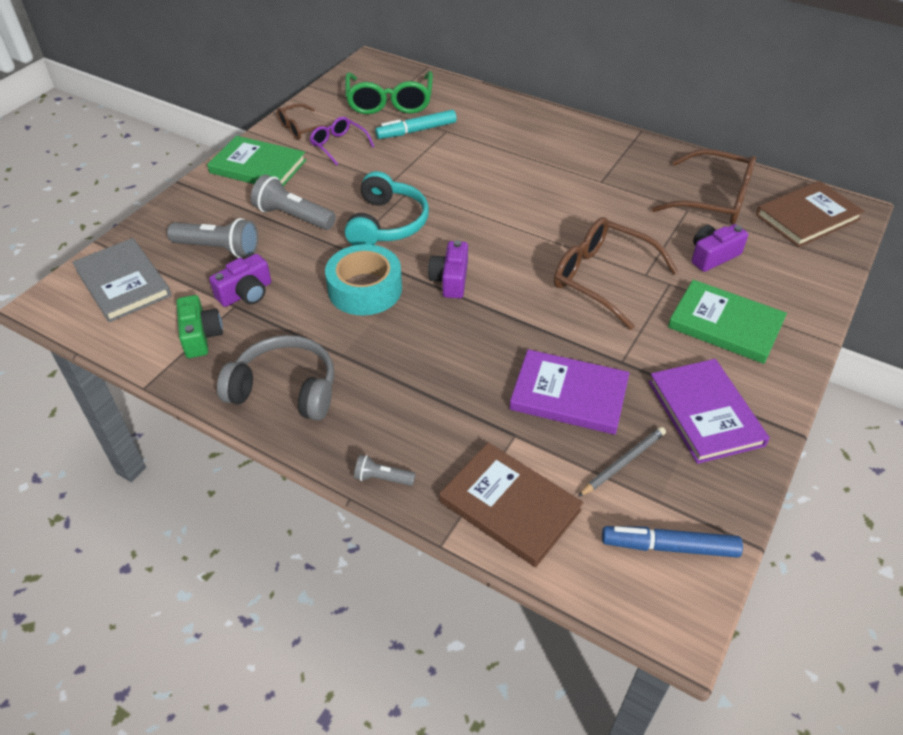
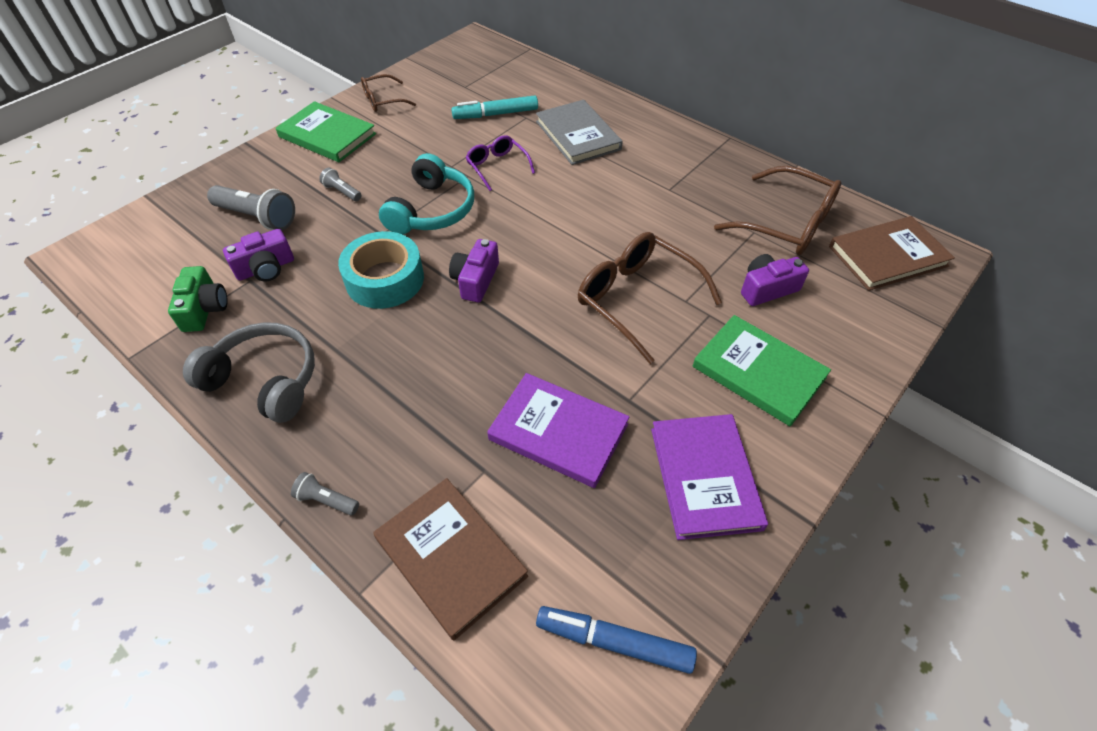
camera: 10 degrees right, 5 degrees up
(123, 283) = (153, 242): grey book -> grey book (578, 135)
(293, 216) = (342, 192): grey flashlight -> grey flashlight, size x0.53
(338, 145) = (413, 121): purple glasses -> purple glasses (497, 166)
(390, 102) = (479, 82): green glasses -> none
(623, 462) = (593, 524): grey pencil -> none

